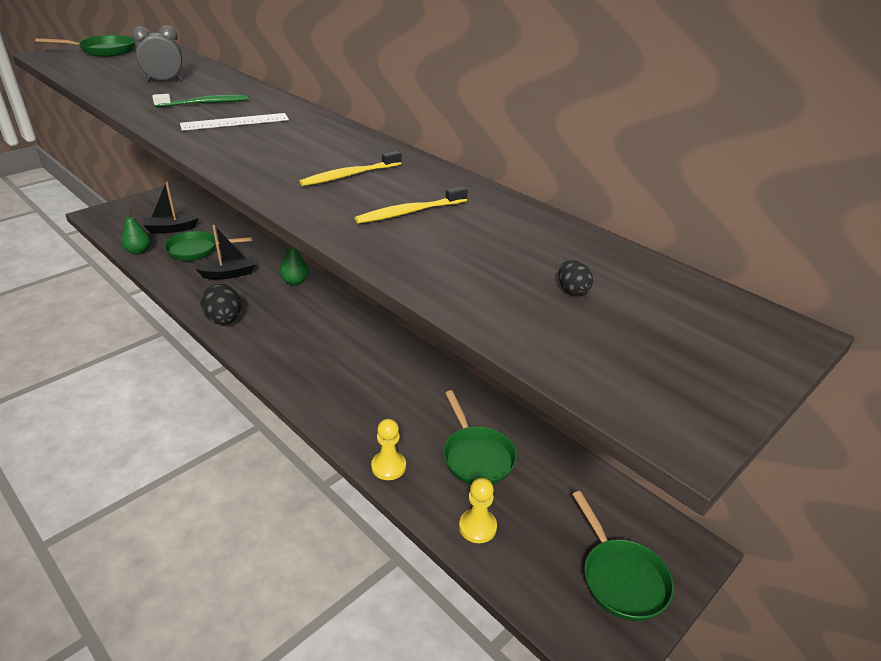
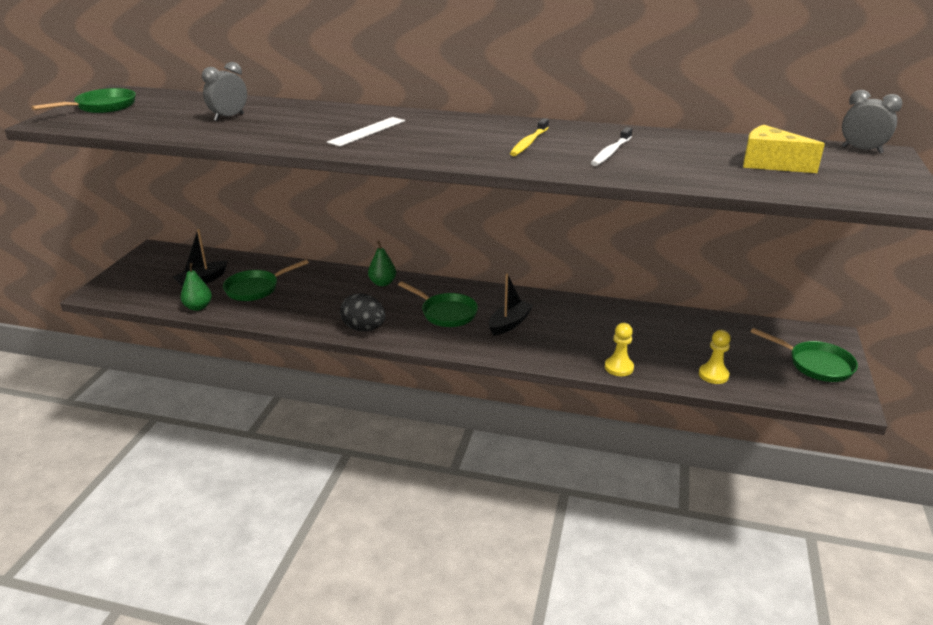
camera: 30 degrees left, 5 degrees down
(204, 103) = (309, 125): green toothbrush -> none
(229, 274) = (316, 296): black boat -> black boat (509, 324)
(409, 212) = (611, 152): yellow toothbrush -> white toothbrush
(476, 456) = (663, 340): green pan -> green pan (446, 313)
(572, 290) = (770, 164): black egg -> yellow cheese
(752, 314) = (861, 150): none -> grey clock

